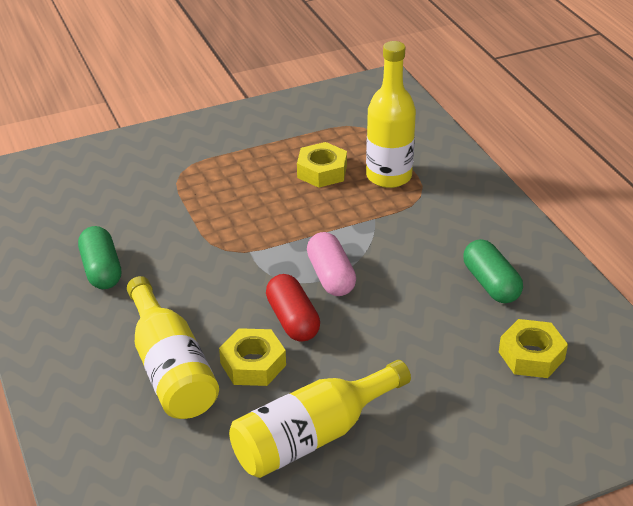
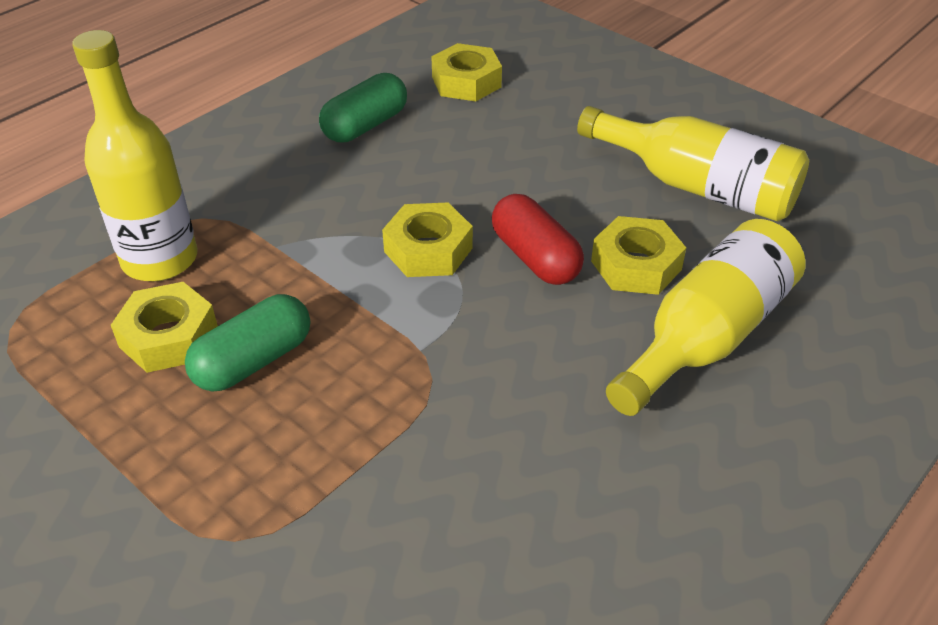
camera: 115 degrees left, 5 degrees up
(101, 270) = (578, 521): green capsule -> green capsule (254, 361)
(292, 320) = (535, 257): red capsule -> red capsule turned 75 degrees counterclockwise
(331, 276) = (428, 250): pink capsule -> yellow nut

